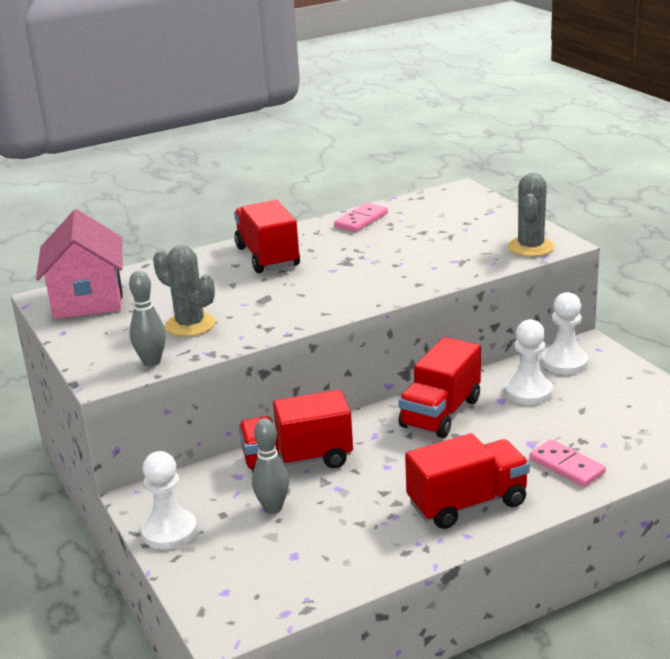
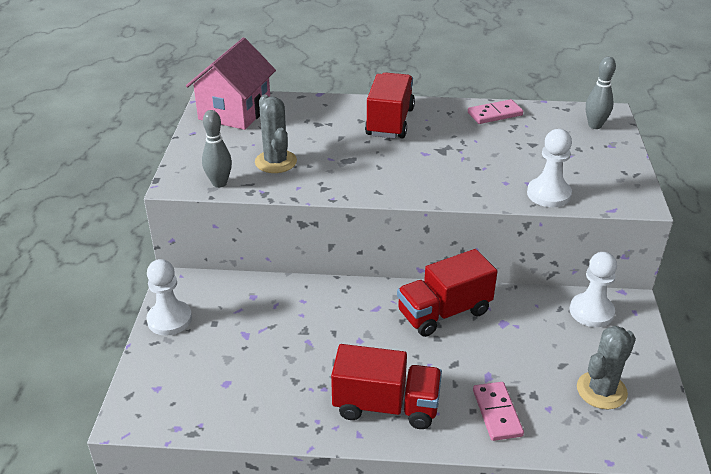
camera: 30 degrees right, 10 degrees up
(273, 508) = (249, 335): grey bowling pin -> grey bowling pin (595, 125)
(297, 460) = (303, 303): red truck -> none
(528, 392) = (533, 326): white pawn -> white pawn (548, 194)
(530, 247) = (608, 196): grey cactus -> grey cactus (601, 390)

